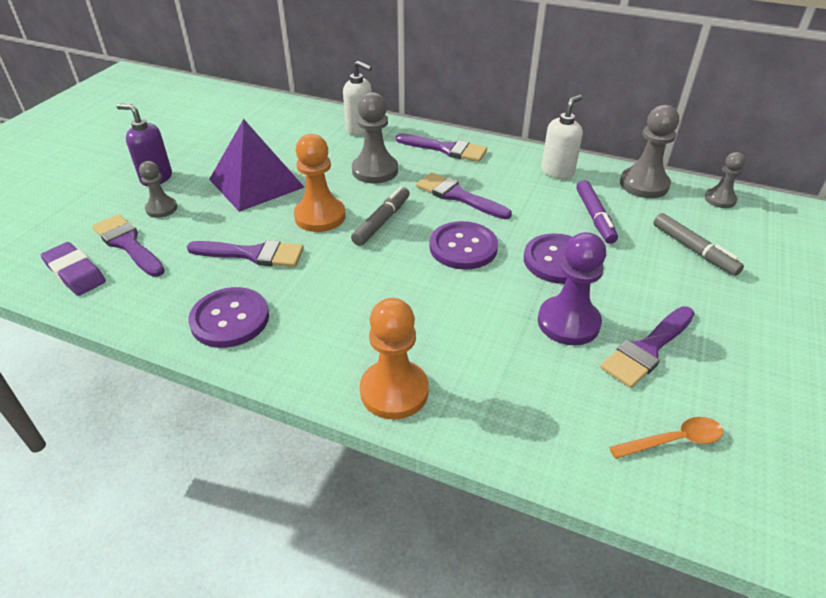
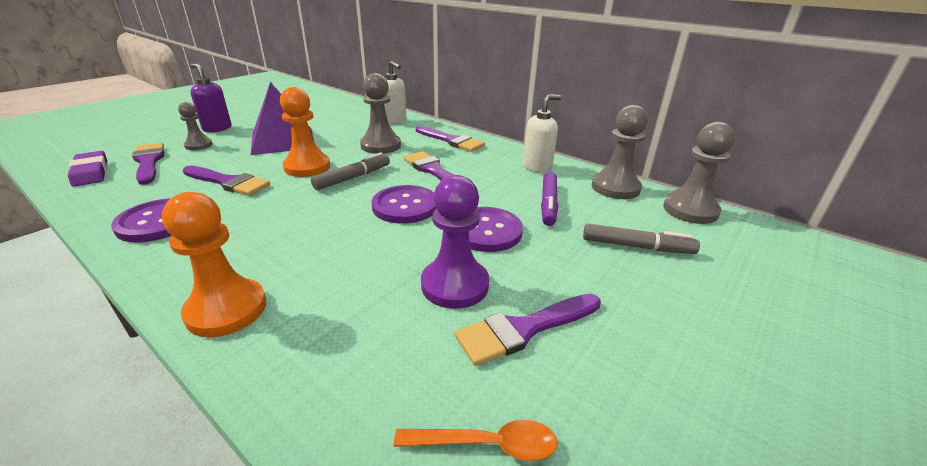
camera: 15 degrees right, 10 degrees down
(693, 250) = (636, 247): grey marker -> grey marker turned 60 degrees counterclockwise
(720, 199) = (690, 210): grey pawn -> grey pawn, size x1.65

